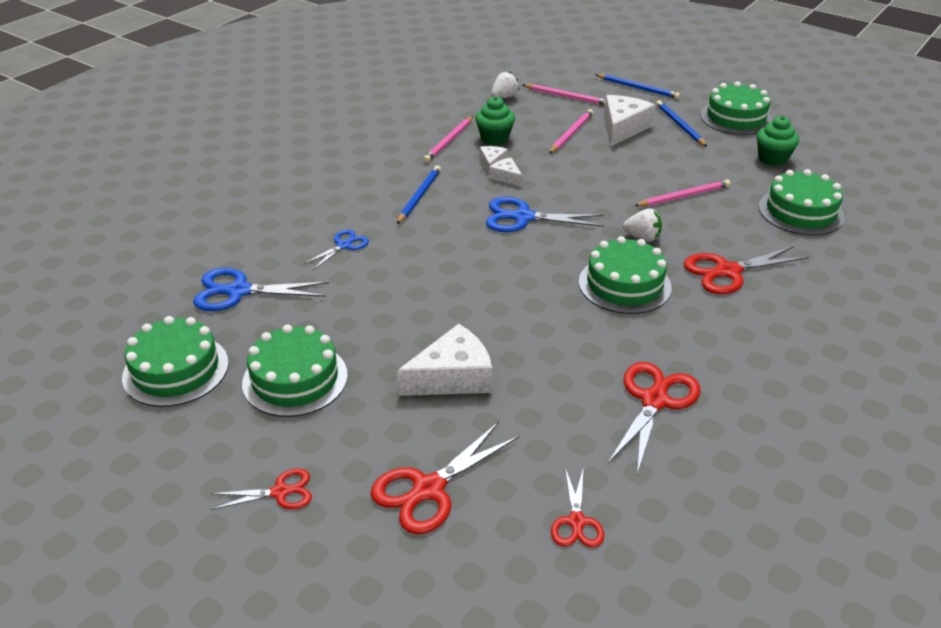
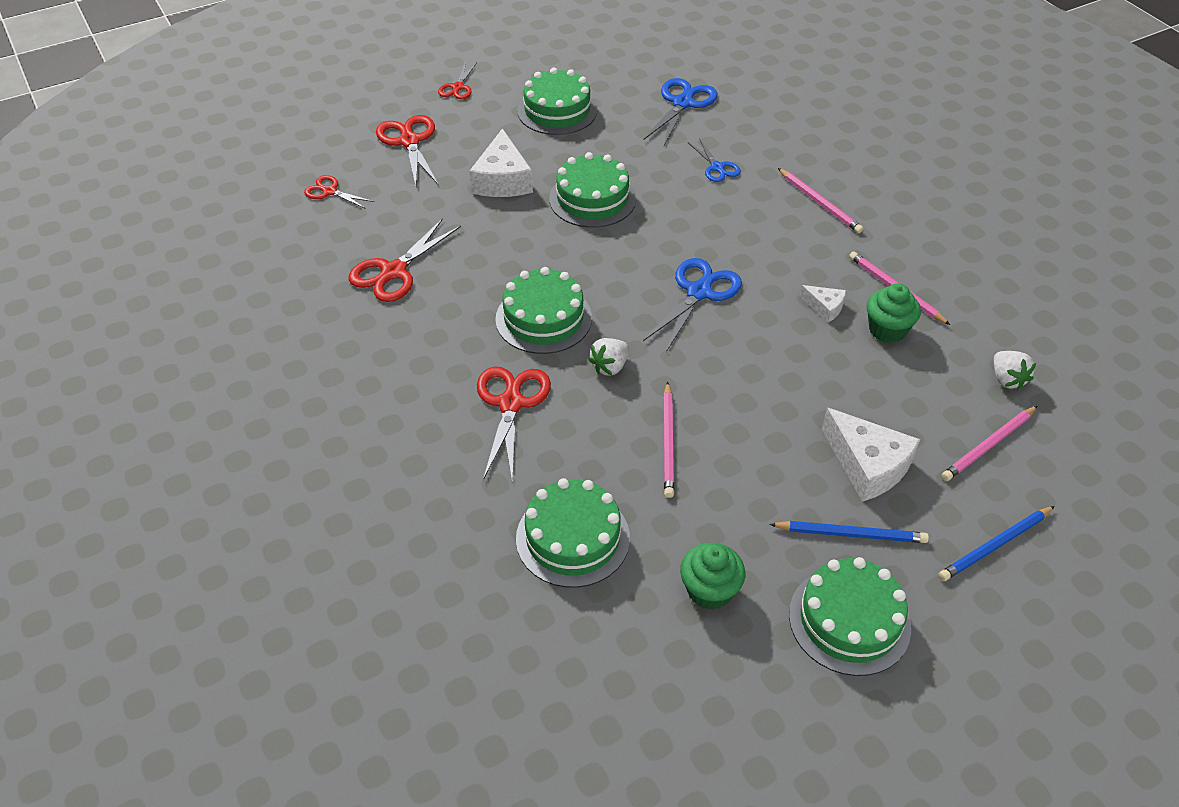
camera: 115 degrees right, 10 degrees up
(176, 370) = (605, 65): green cake -> green cake (592, 199)
(419, 196) = (780, 233): blue pencil -> none
(506, 177) = (788, 308): white cheese -> none
(571, 133) = (872, 405): pink pencil -> pink pencil (820, 203)
(654, 401) = (394, 271): red scissors -> red scissors turned 75 degrees clockwise

